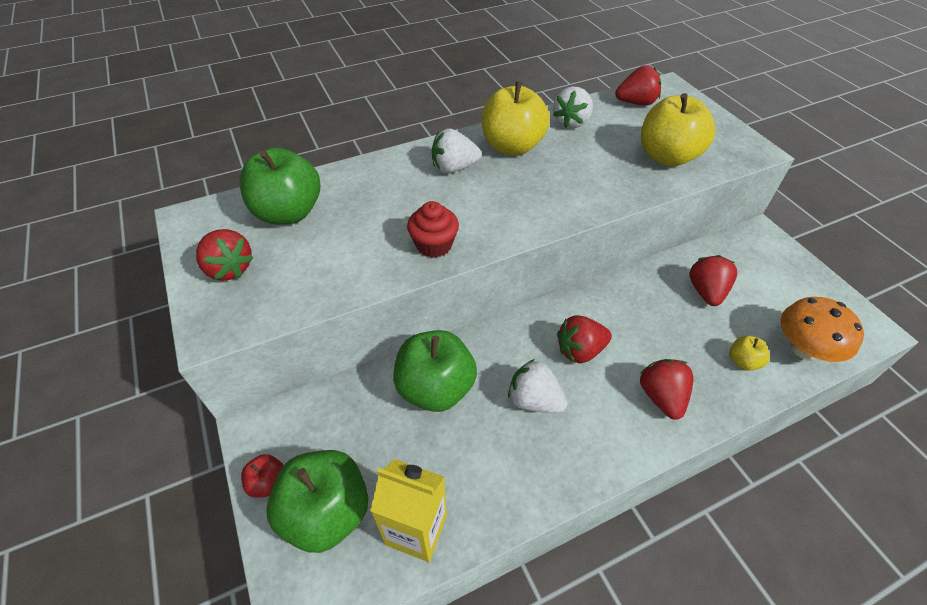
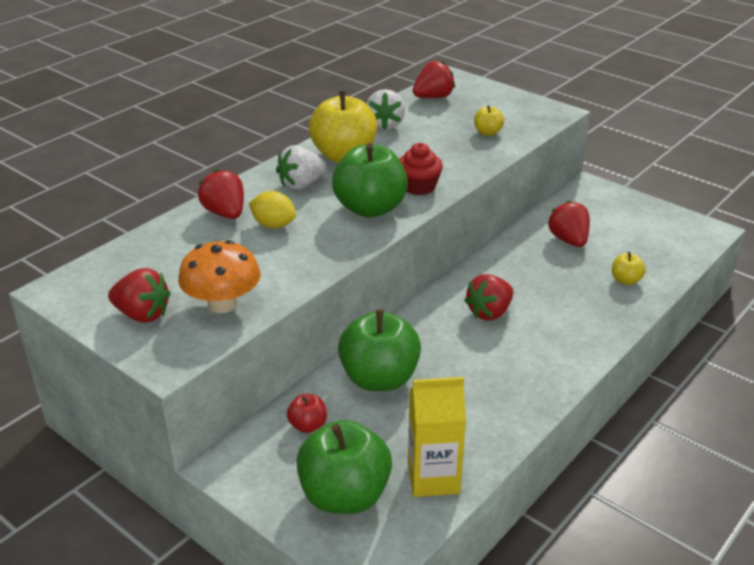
camera: 25 degrees left, 15 degrees down
(268, 482) = (271, 496): red apple -> red apple (308, 425)
(288, 213) = (164, 258): green apple -> green apple (370, 208)
(401, 205) = (273, 225): none -> yellow lemon
(434, 245) = (329, 245): red cupcake -> red cupcake (419, 187)
(534, 400) = (473, 359): white strawberry -> none
(661, 397) = (576, 323): red strawberry -> red strawberry (225, 213)
(667, 157) = (487, 133): yellow apple -> yellow apple, size x0.46
(804, 348) = (666, 258): orange mushroom -> orange mushroom (223, 304)

